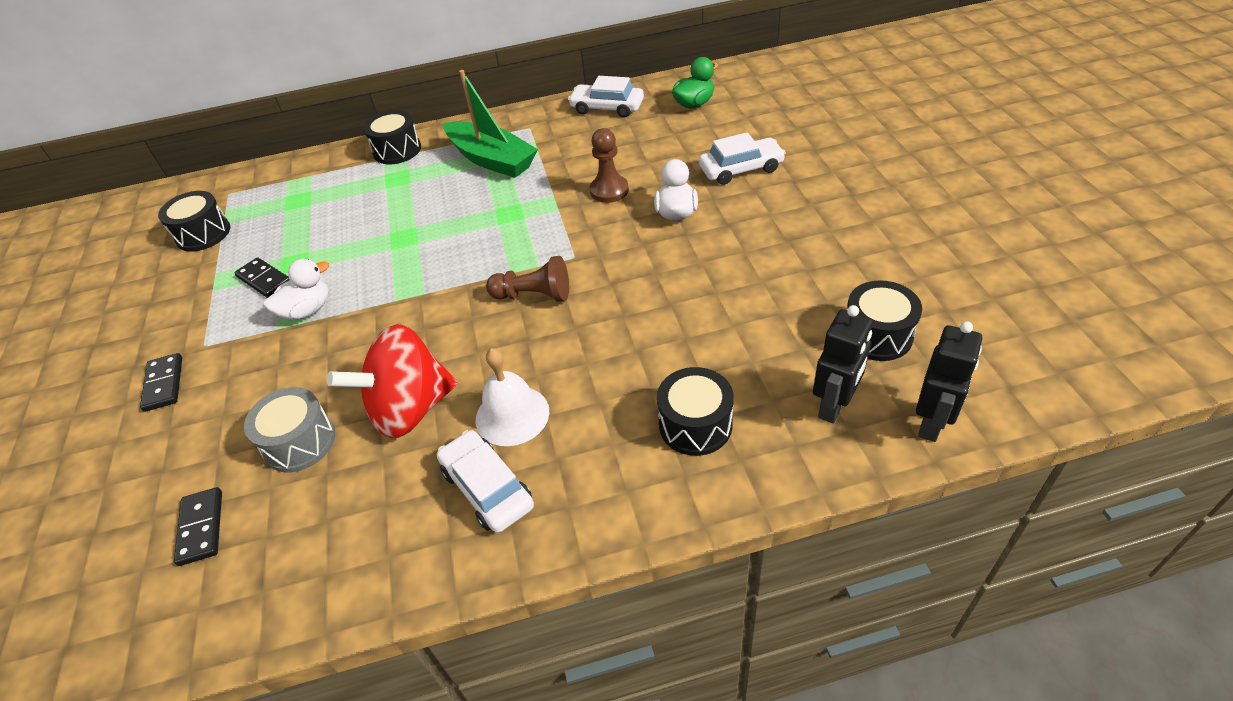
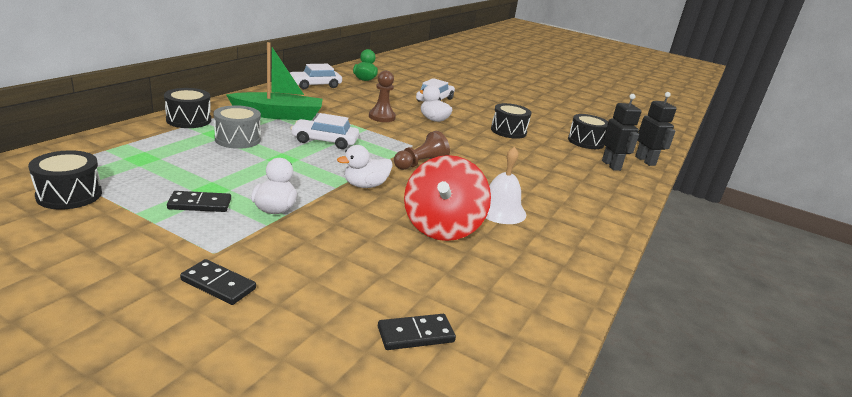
camera: 55 degrees left, 20 degrees down
(201, 528) = (415, 335): black domino -> black domino turned 45 degrees counterclockwise
(300, 442) = (402, 267): grey drum -> grey drum (238, 139)
(425, 309) = (365, 185): none -> white duck
(487, 488) = (542, 240): white car -> white car (325, 141)
(695, 425) = (579, 186): black drum -> black drum (508, 131)

